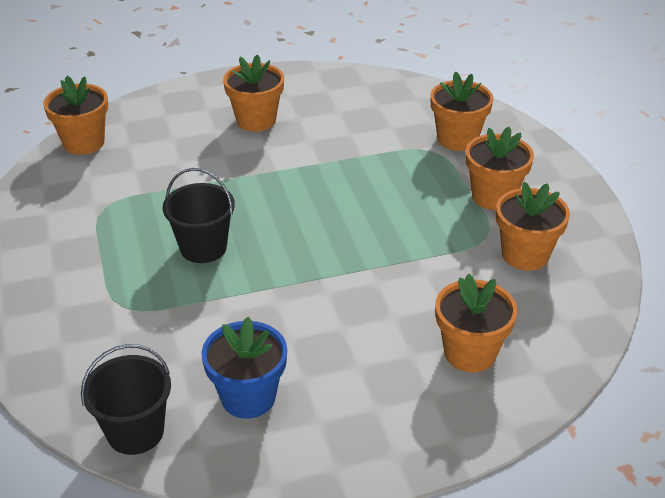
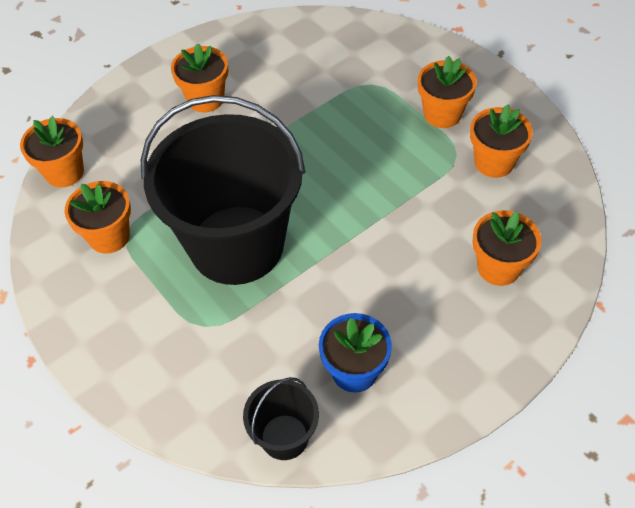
camera: 20 degrees left, 15 degrees up
(203, 247) = (236, 245): black bucket -> black bucket, size x2.28
(457, 139) = (384, 65): orange flower pot -> orange flower pot (109, 236)

